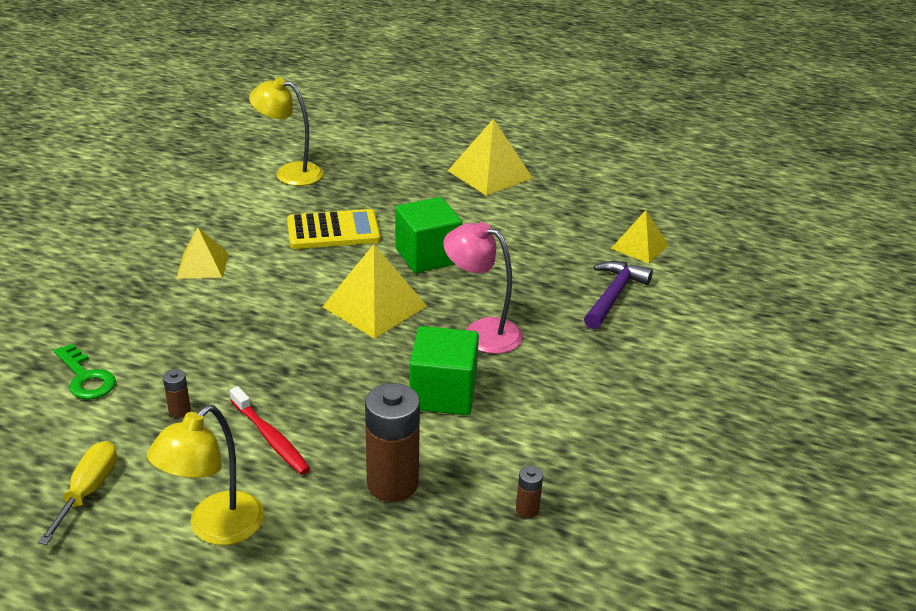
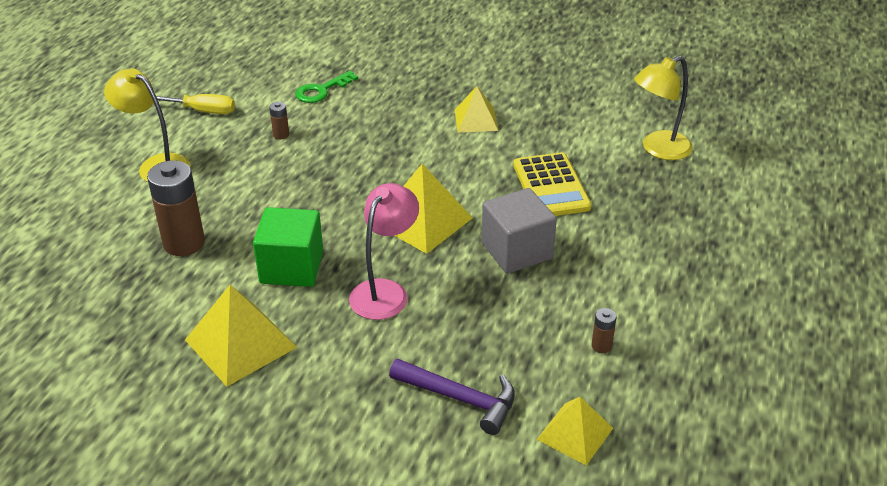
camera: 90 degrees right, 5 degrees up
(270, 437) = (245, 179): red toothbrush -> none
(290, 173) = (658, 149): yellow lamp -> yellow lamp turned 135 degrees counterclockwise
(427, 256) = (516, 251): green cube -> grey cube
(490, 174) = (715, 297): yellow pyramid -> yellow pyramid (240, 343)
(527, 509) = (138, 319): brown battery -> brown battery (601, 346)

